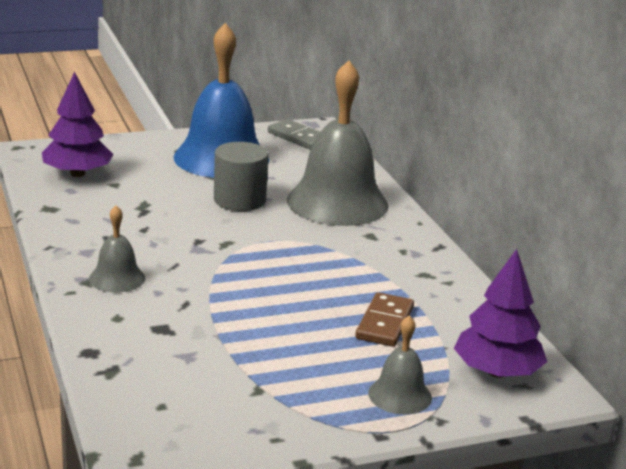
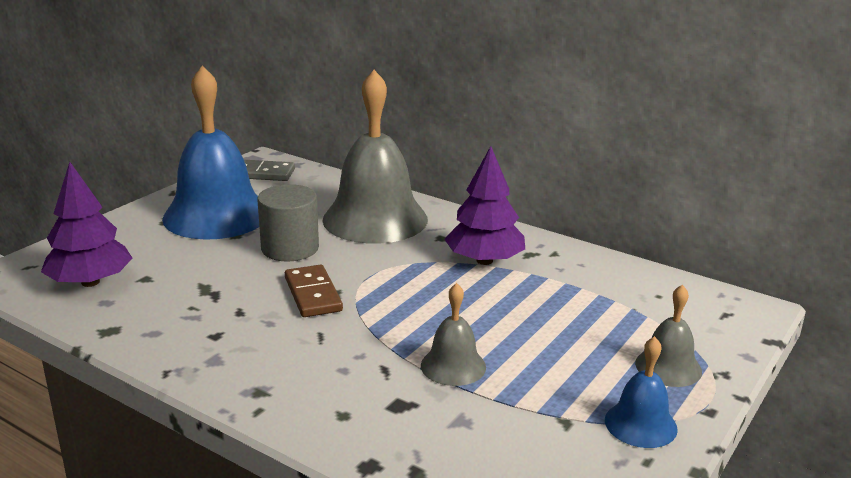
camera: 35 degrees left, 0 degrees up
(117, 278) = (285, 373): grey bell -> grey bell (453, 366)
(310, 417) = (640, 424): none -> blue bell
(385, 323) = (565, 309): brown domino -> brown domino (313, 294)
(497, 372) = (696, 312): purple tree -> purple tree (484, 260)

